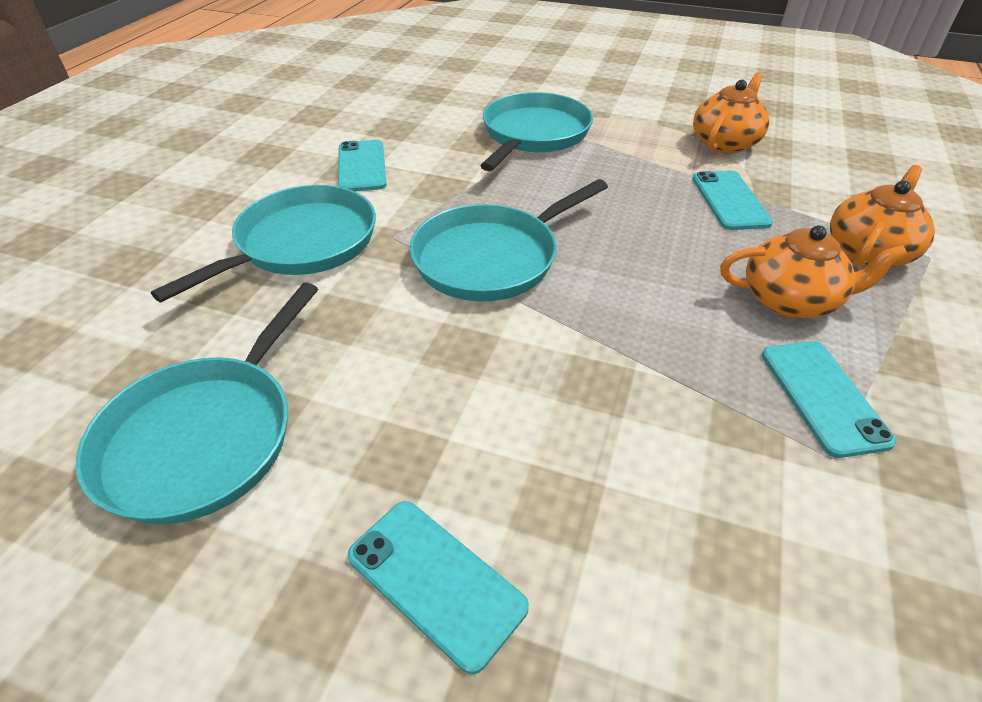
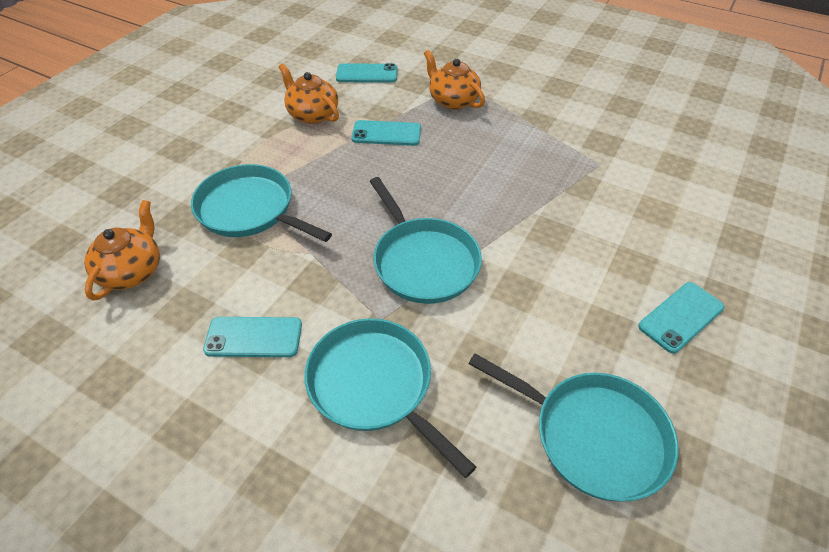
camera: 80 degrees left, 5 degrees up
(791, 300) = (490, 141): orange teapot -> orange teapot (132, 271)
(823, 396) = (562, 155): turquoise phone -> turquoise phone (367, 74)

